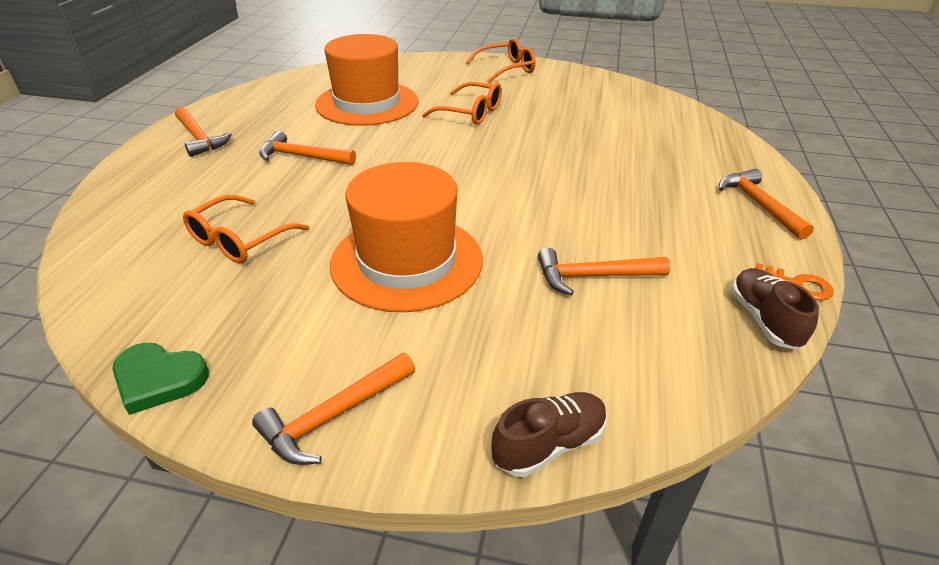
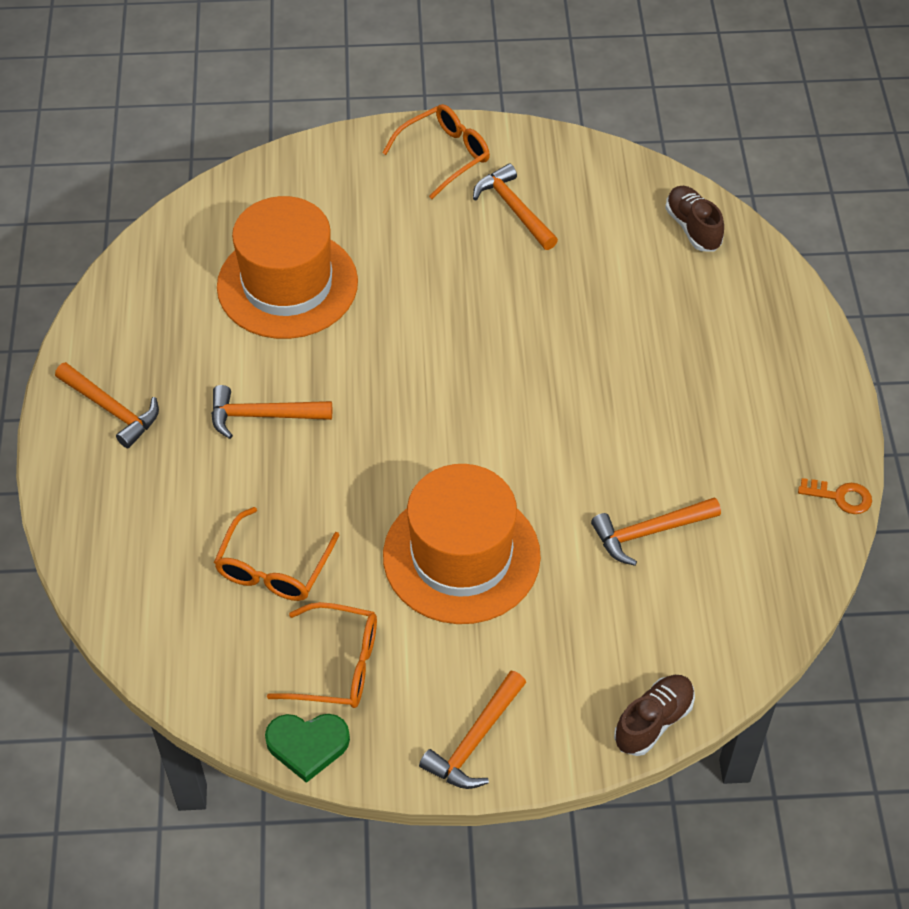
camera: 15 degrees left, 15 degrees up
(470, 113) = (432, 276): orange glasses -> orange glasses (337, 665)
(759, 204) = (801, 383): orange hammer -> orange hammer (514, 209)
(764, 319) = (811, 549): brown shoe -> brown shoe (693, 228)

